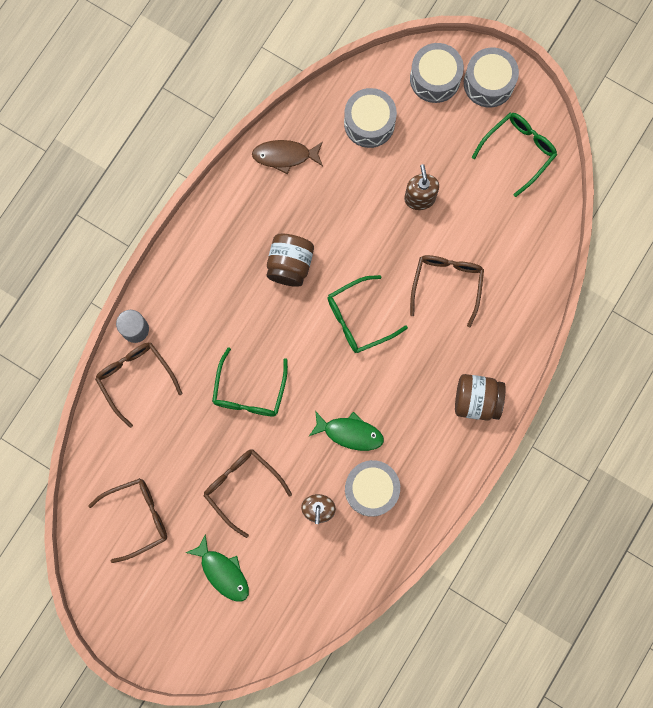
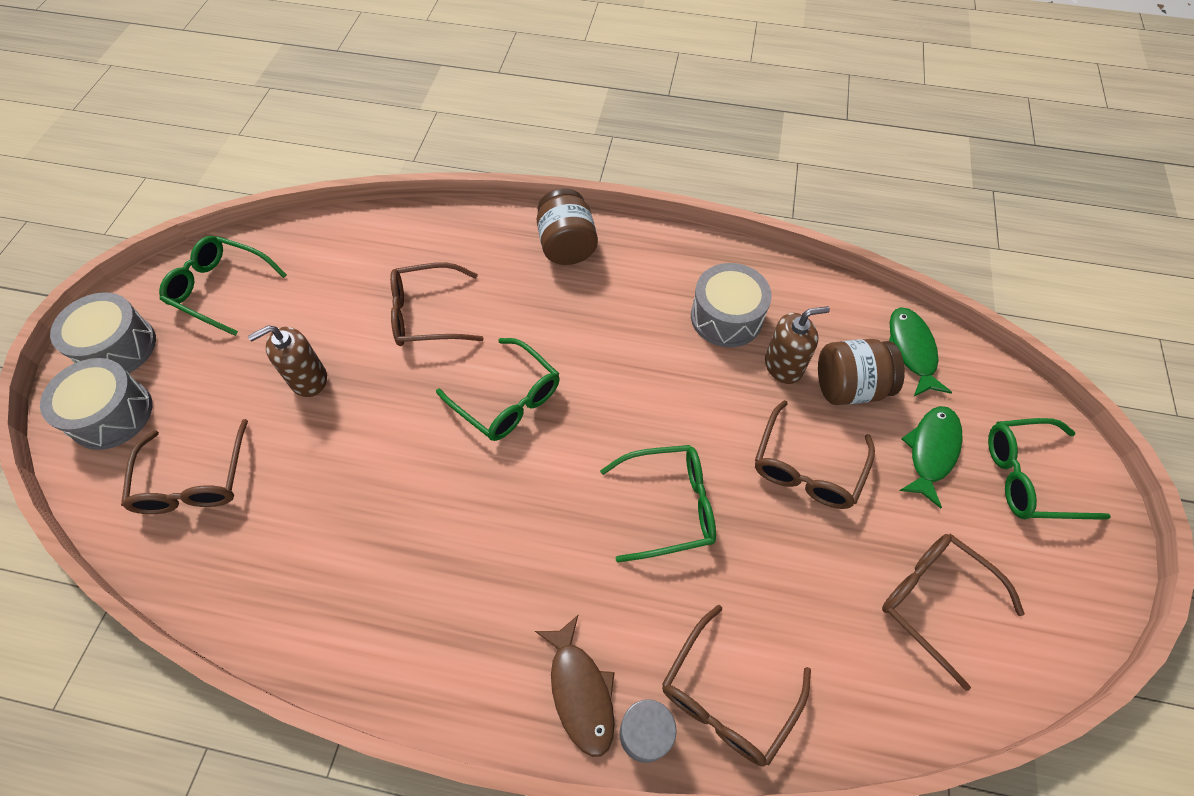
camera: 110 degrees left, 20 degrees down
(183, 624) = (1029, 477): none -> green glasses
(285, 156) = (267, 588): brown fish -> brown fish (580, 691)
(290, 265) = (453, 516): brown jar -> brown jar (849, 387)
(350, 433) = (668, 361): green fish -> green fish (911, 350)
(369, 123) = (194, 480): grey drum -> brown glasses

